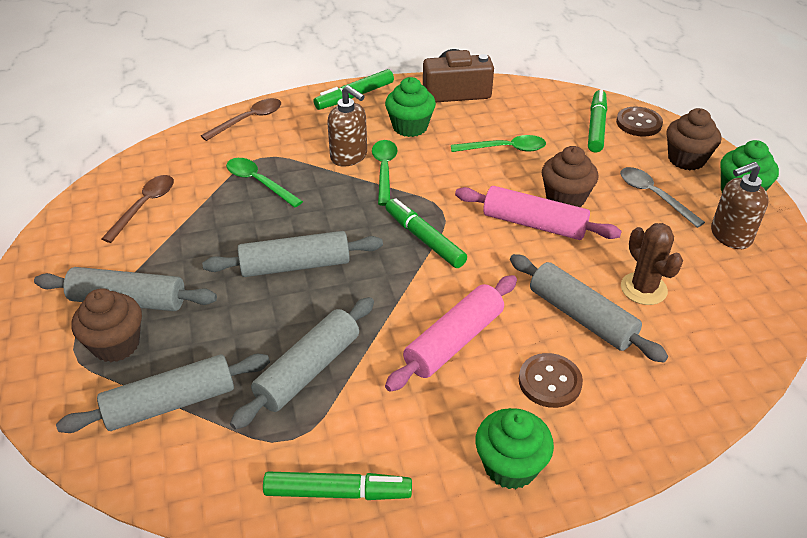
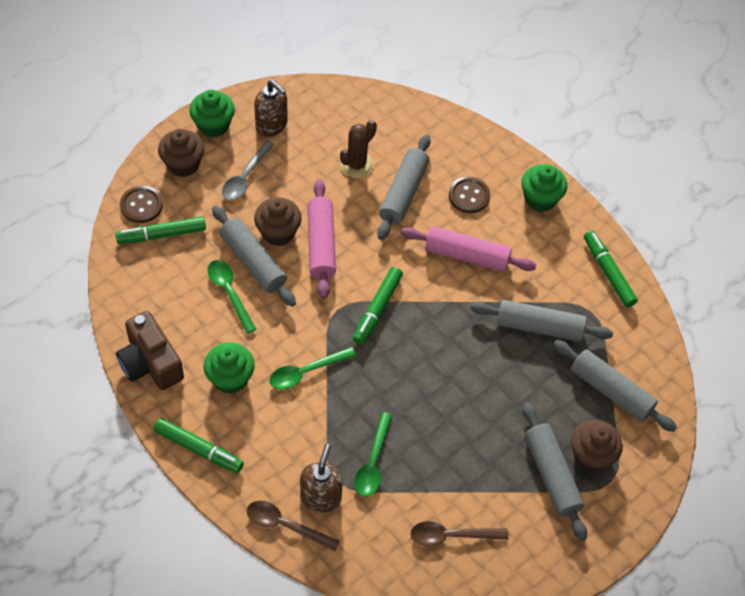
camera: 120 degrees left, 15 degrees up
(295, 265) = (453, 382): grey rolling pin -> grey rolling pin (253, 261)
(349, 156) = (300, 408): brown soap dispenser -> brown soap dispenser (321, 497)

